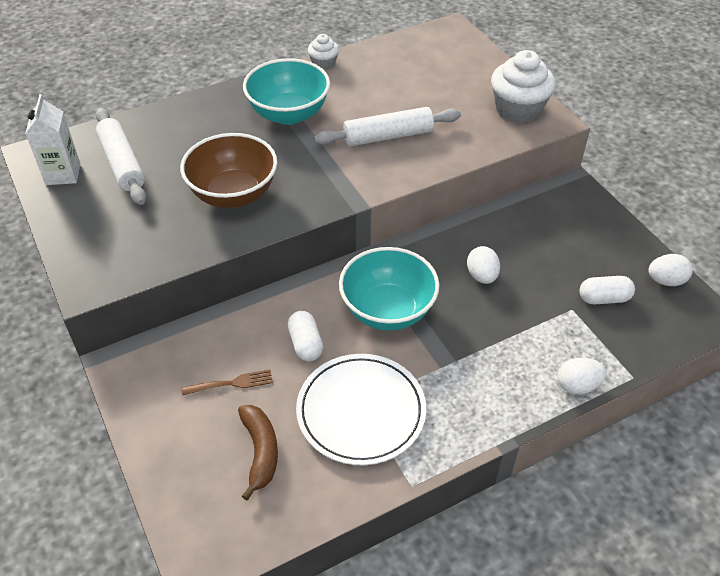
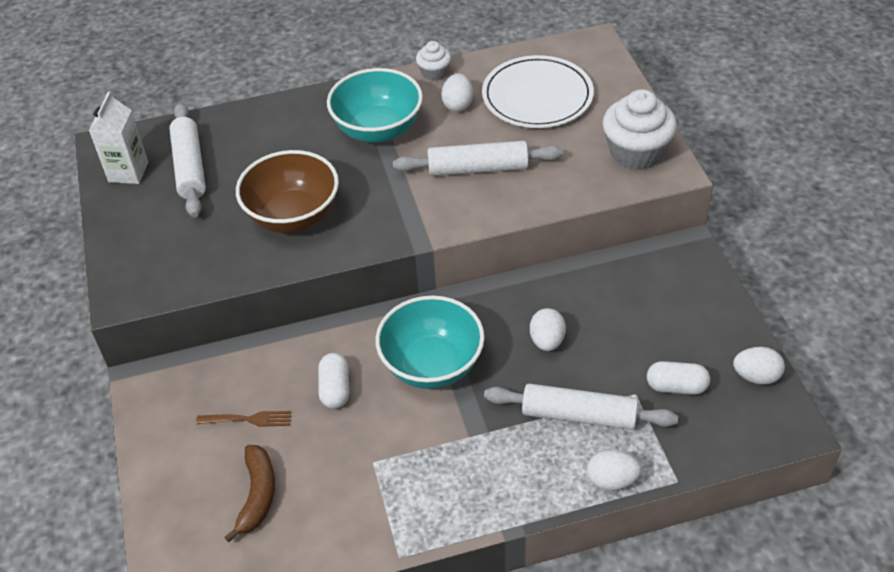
camera: 15 degrees right, 0 degrees up
(353, 87) = (458, 104): none -> white egg
(361, 411) = (371, 470): white plate -> white plate (537, 96)
(530, 334) = (578, 415): none -> white rolling pin

